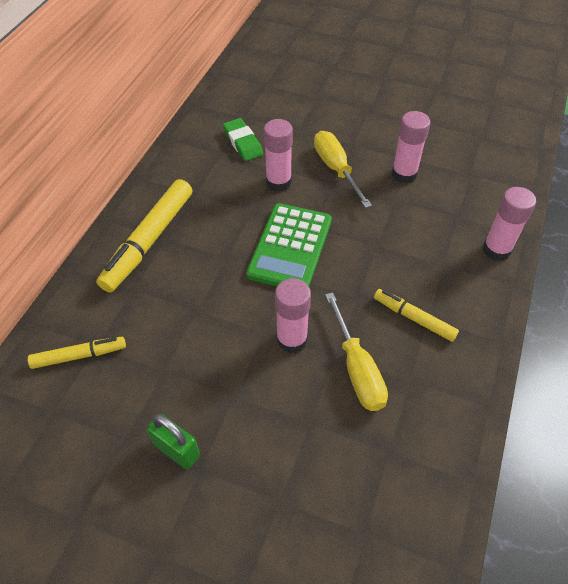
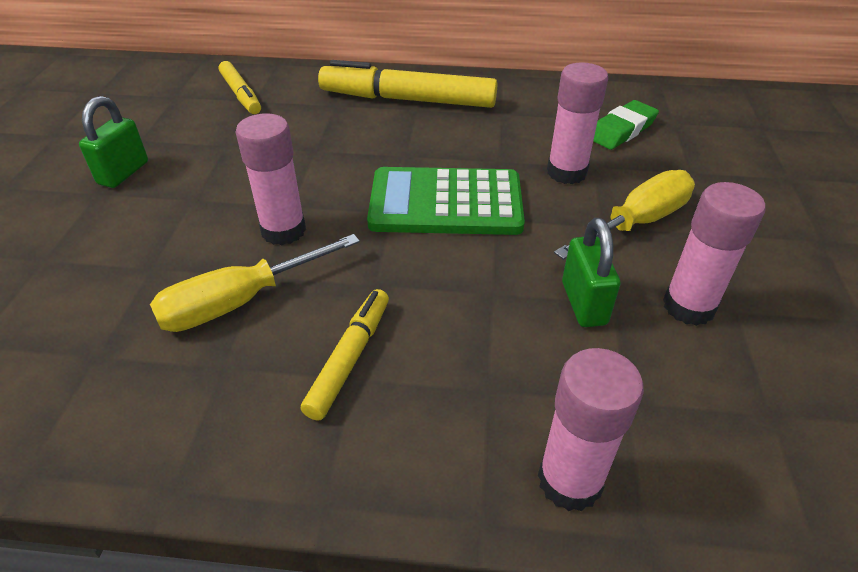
camera: 75 degrees right, 10 degrees down
(393, 211) = (584, 303): none -> green padlock

